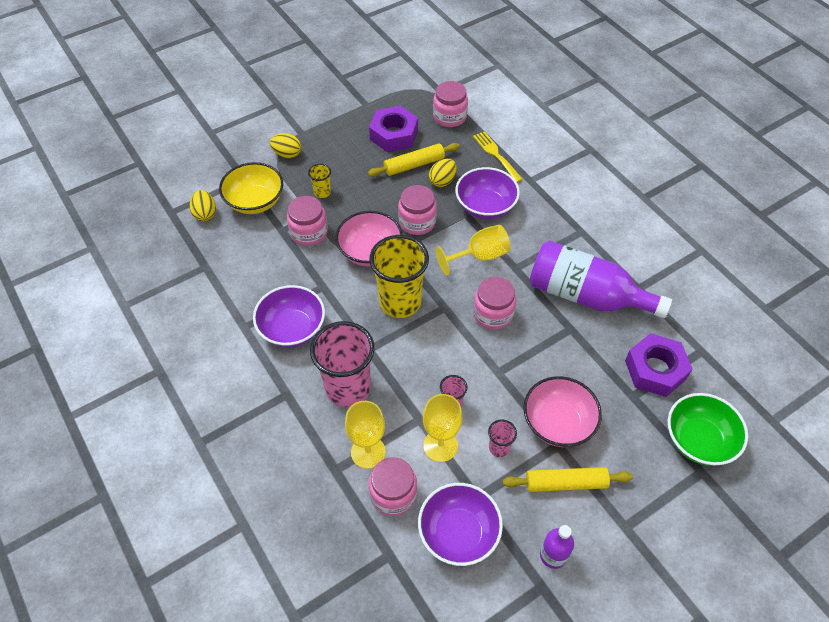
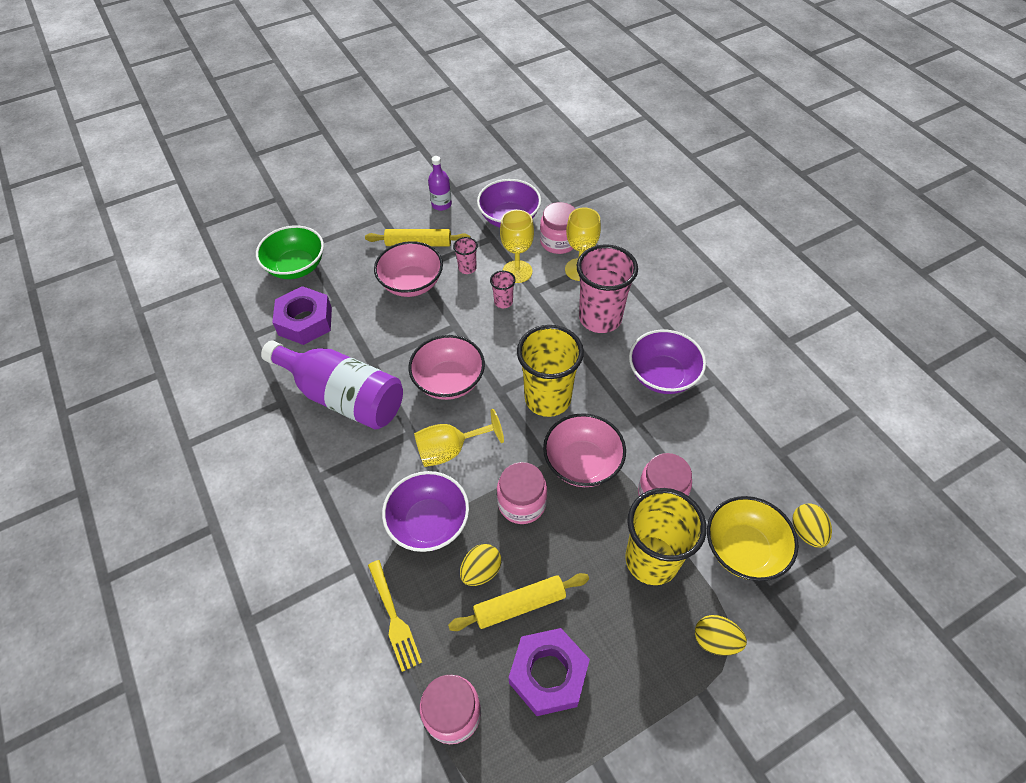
camera: 175 degrees left, 0 degrees up
(322, 192) = (651, 560): yellow cup -> yellow cup, size x2.24
(493, 314) = (449, 381): pink jar -> pink bowl

